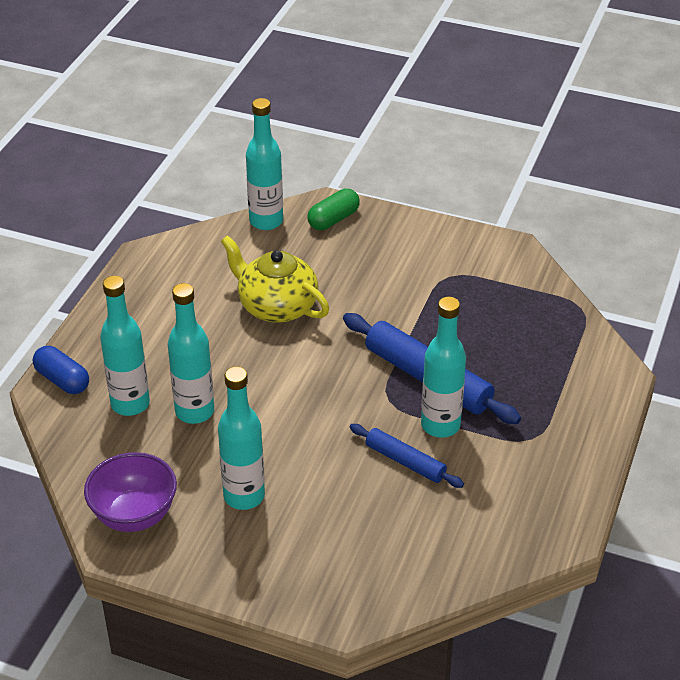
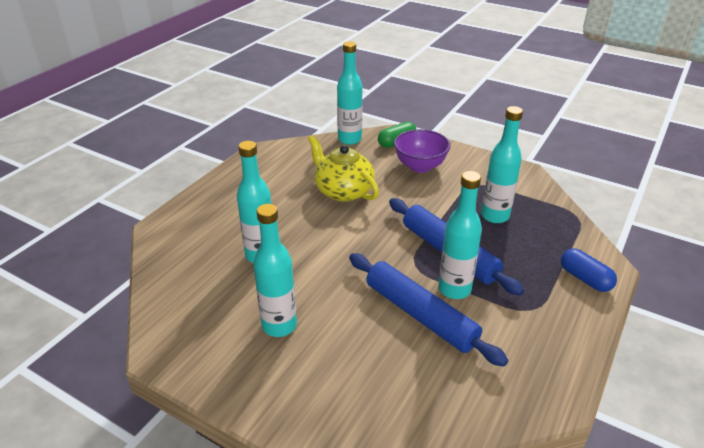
camera: 10 degrees right, 5 degrees down
(62, 380) = (172, 222): blue capsule -> blue capsule (585, 279)
(130, 404) = (214, 244): turquoise bottle -> turquoise bottle (495, 216)
(134, 515) = (185, 329): purple bowl -> purple bowl (420, 166)
(405, 461) = (420, 315): blue rolling pin -> blue rolling pin, size x1.74

